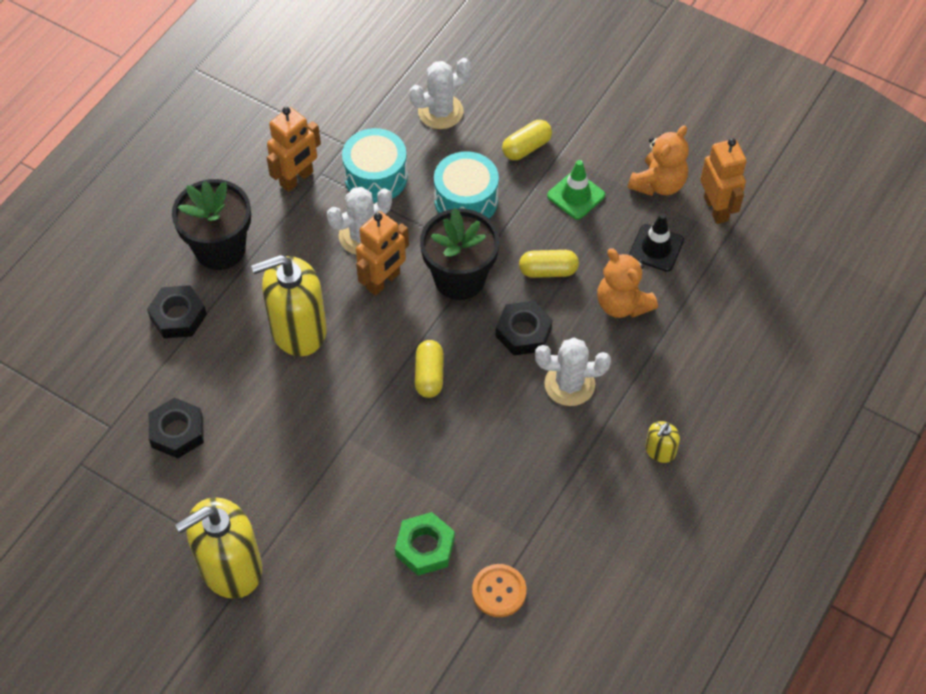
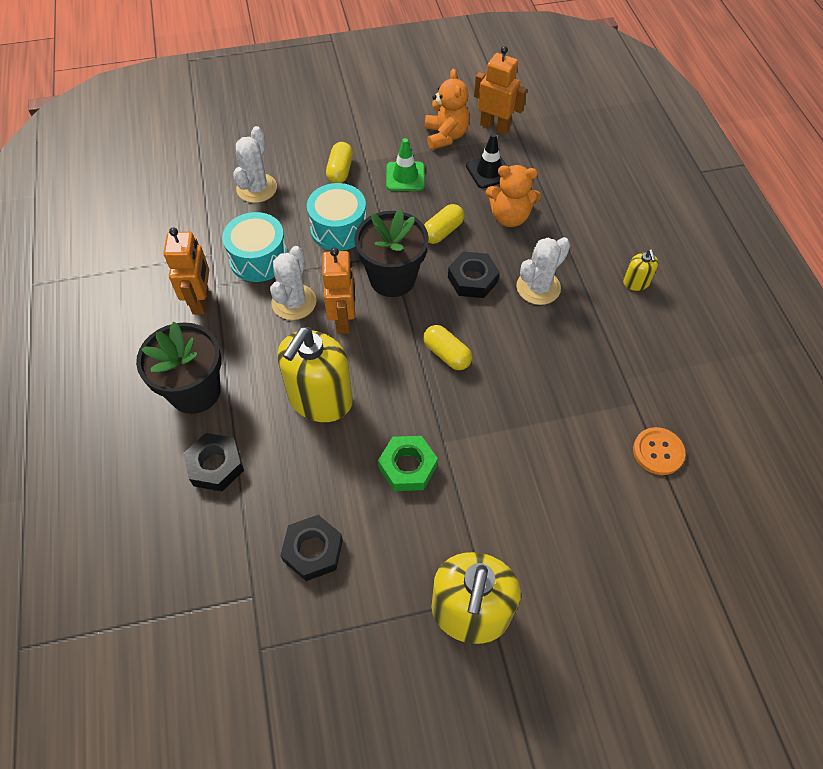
camera: 45 degrees left, 0 degrees up
(425, 547) = (580, 467): green nut -> green nut (407, 467)

